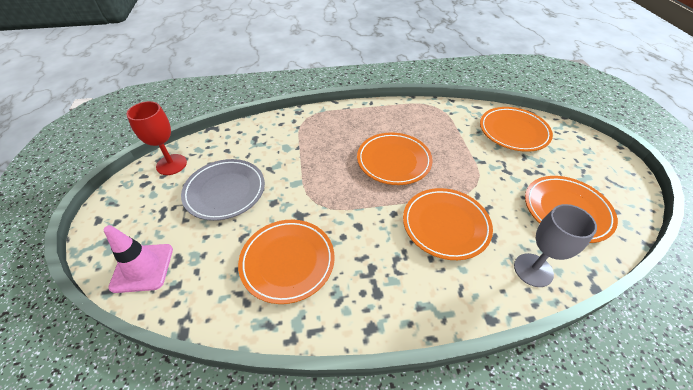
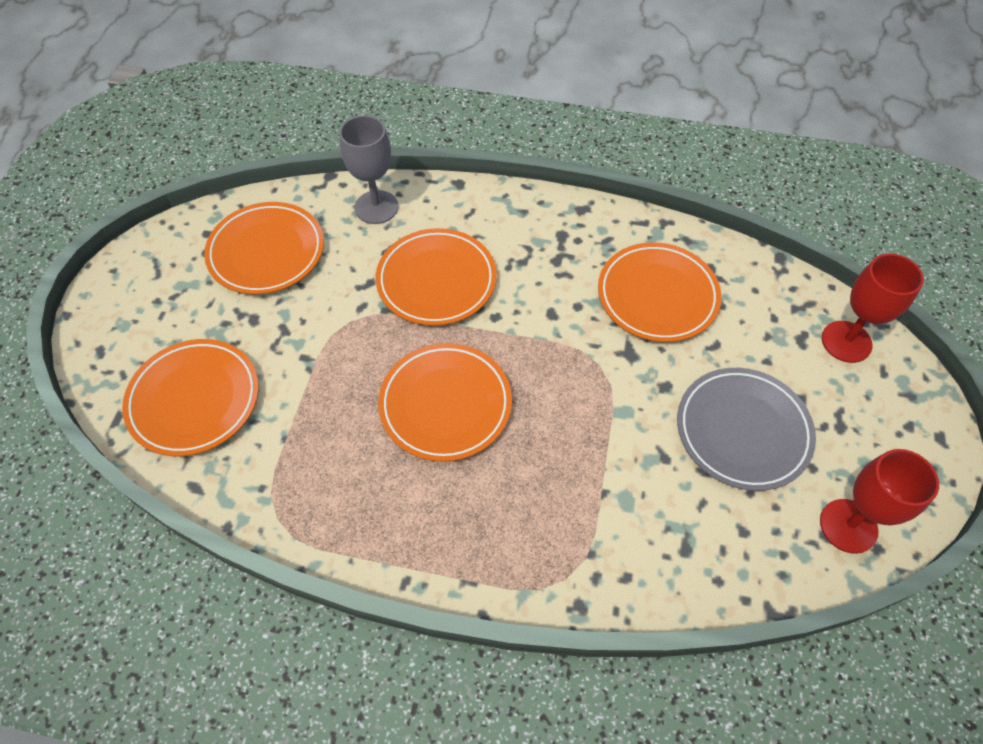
camera: 160 degrees left, 10 degrees up
(142, 268) = (846, 342): pink traffic cone -> red goblet

